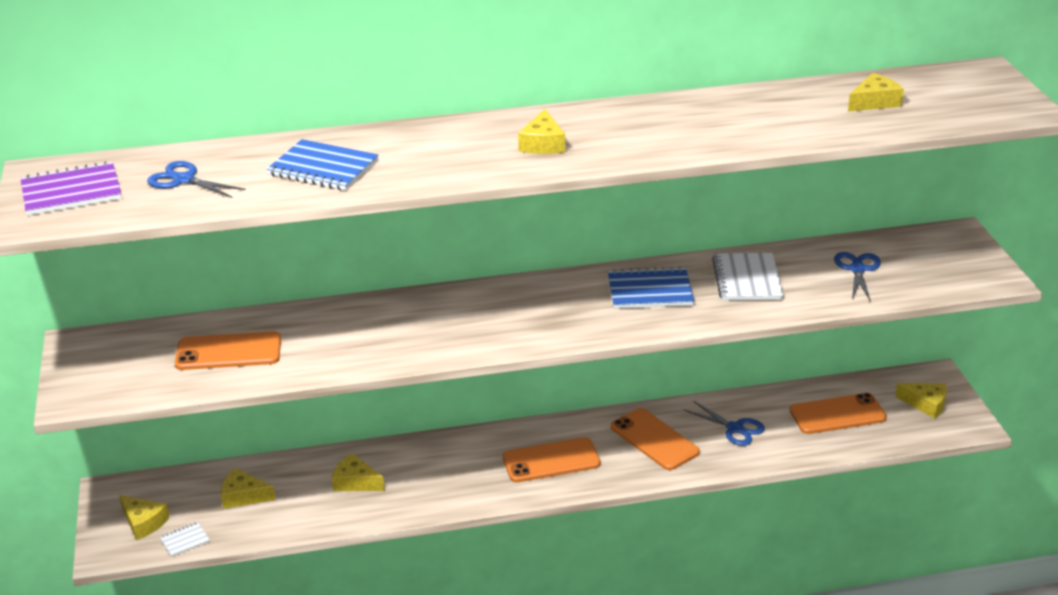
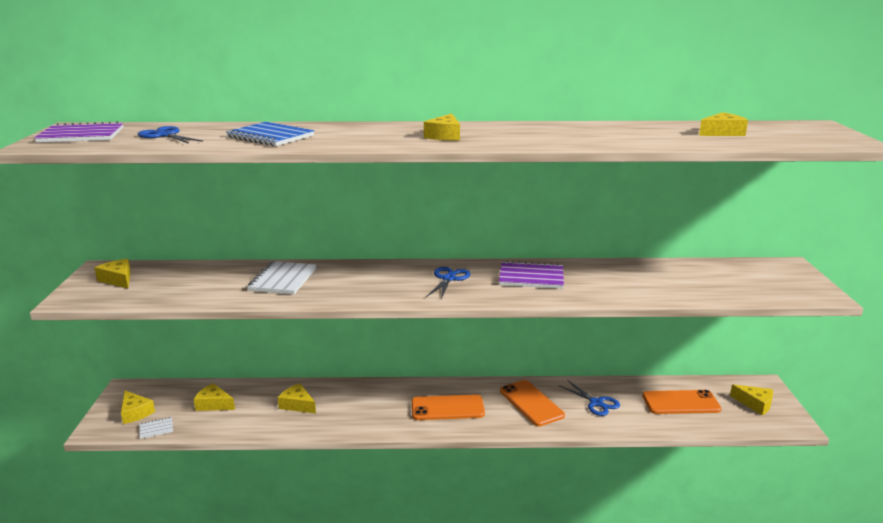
camera: 10 degrees right, 10 degrees down
(114, 359) = (118, 280): none -> yellow cheese
(228, 352) = (199, 283): orange phone -> none
(650, 291) = (531, 277): blue notebook -> purple notebook
(747, 279) = (610, 277): white notebook -> white notebook (283, 280)
(857, 269) = (702, 279): blue scissors -> blue scissors (448, 279)

